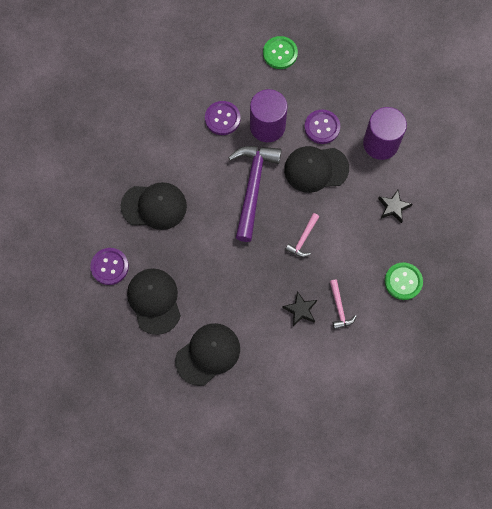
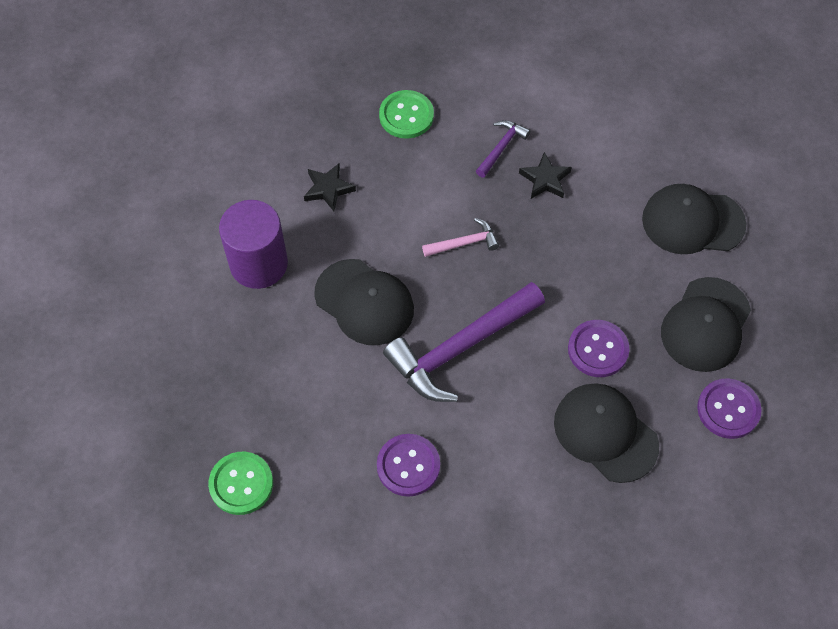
camera: 135 degrees left, 10 degrees down
(267, 126) = (364, 404): purple cylinder -> none
(322, 127) = (301, 342): purple button -> purple button (598, 349)
(339, 308) = (501, 147): pink hammer -> purple hammer

